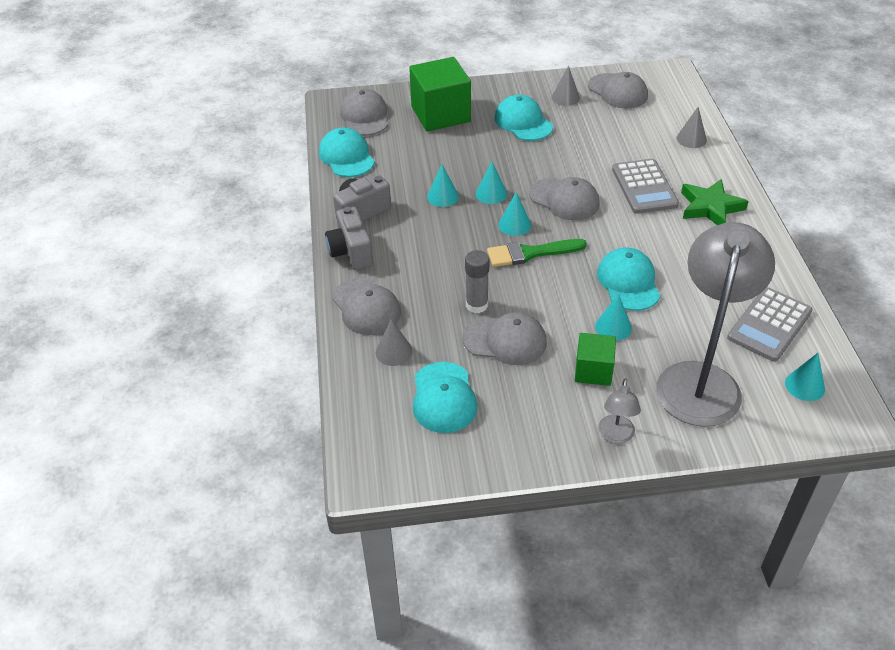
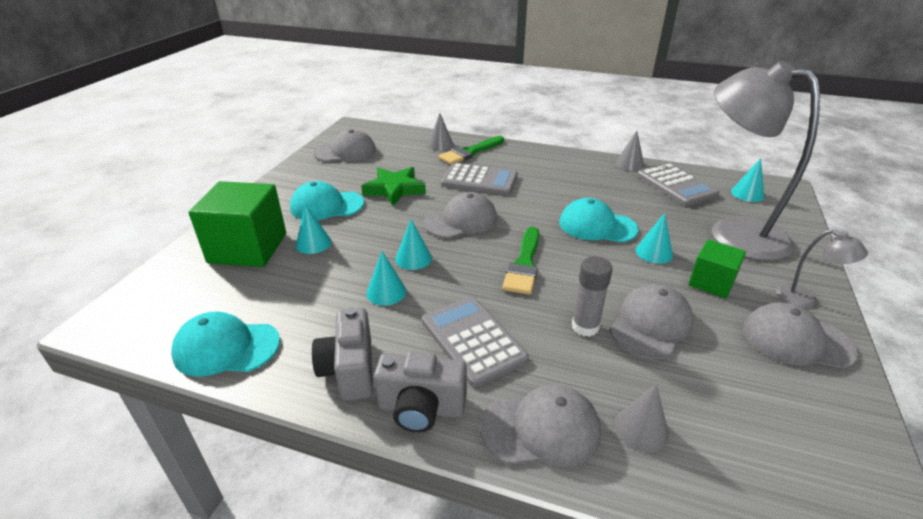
camera: 65 degrees left, 10 degrees down
(364, 116) = (171, 305): grey cap -> grey cap (796, 340)
(423, 254) = (472, 340): none -> grey calculator
(443, 398) = (737, 407): turquoise cap -> none
(514, 225) = (474, 260): turquoise cone -> turquoise cone (313, 243)
(565, 97) = (321, 175): grey cone -> grey cone (629, 164)
(696, 163) = (470, 152): none -> green brush
(710, 207) = (528, 164): green star -> green star (394, 189)

